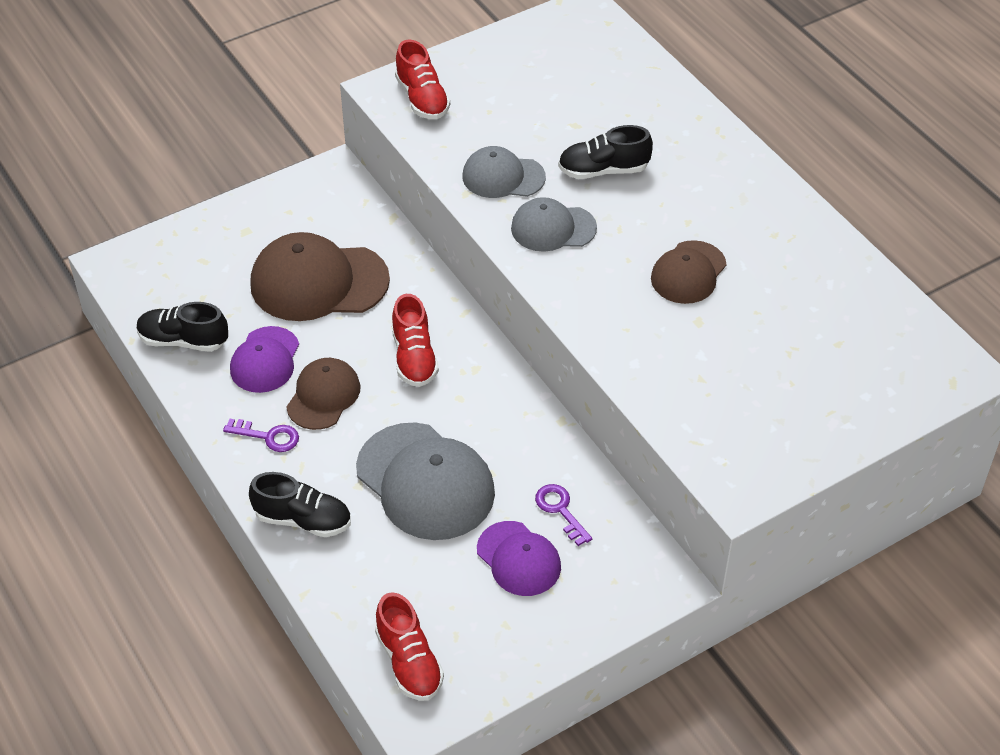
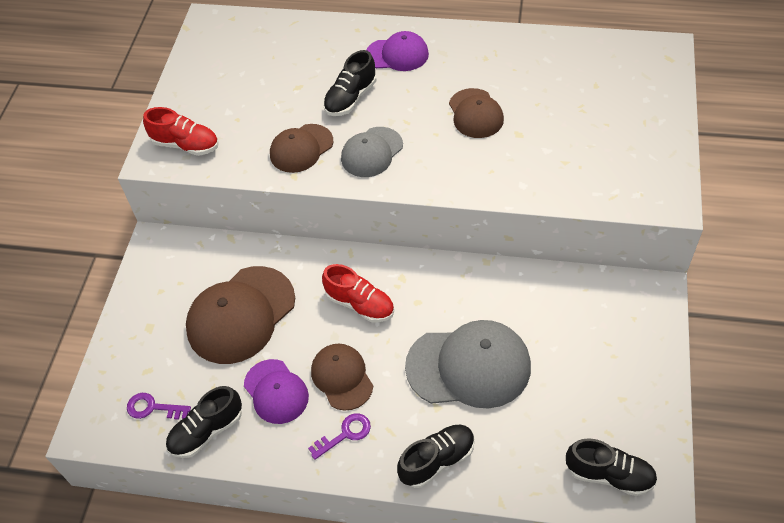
camera: 45 degrees left, 5 degrees up
(409, 662) = (609, 475): red shoe -> black shoe
(503, 177) = (301, 148): grey cap -> brown cap
(518, 559) = (575, 356): purple cap -> purple cap (397, 54)
(560, 510) = (556, 309): purple key -> purple key (153, 408)

